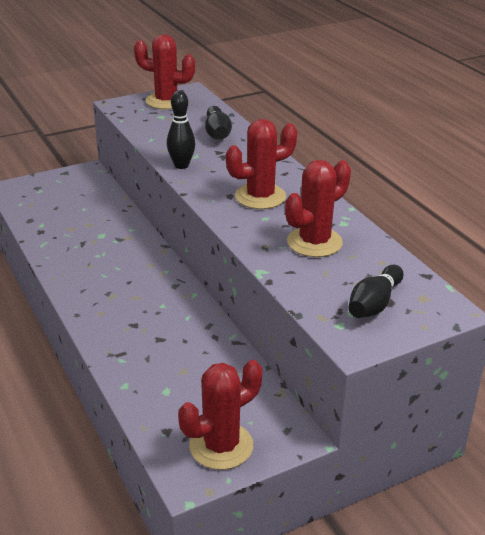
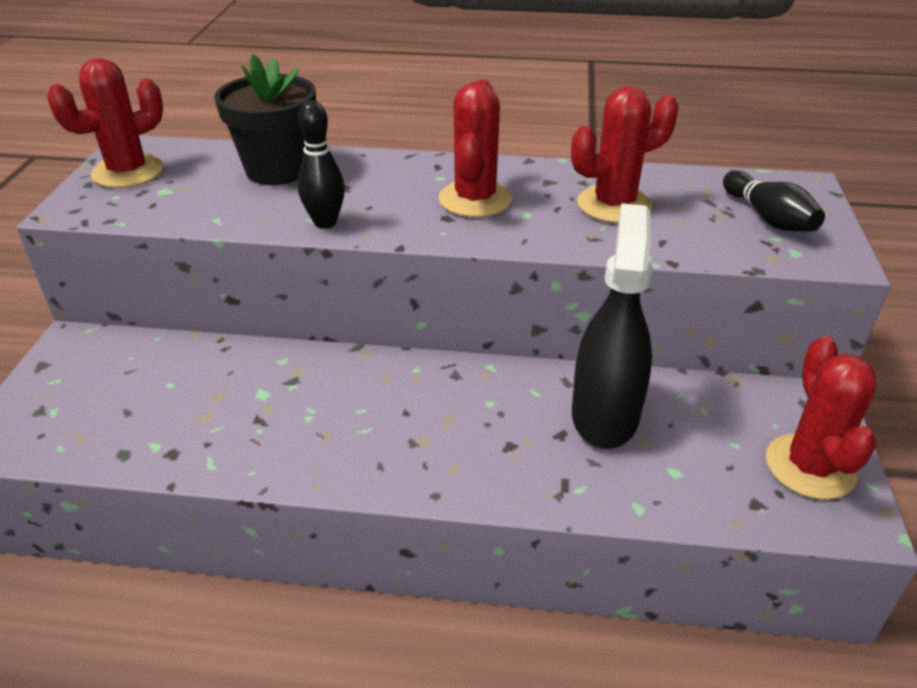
camera: 55 degrees left, 5 degrees up
(191, 349) = (604, 415): none -> black spray bottle
(217, 133) = (277, 170): black bowling pin -> black flower pot
(314, 242) = (614, 205): red cactus -> red cactus turned 75 degrees clockwise

